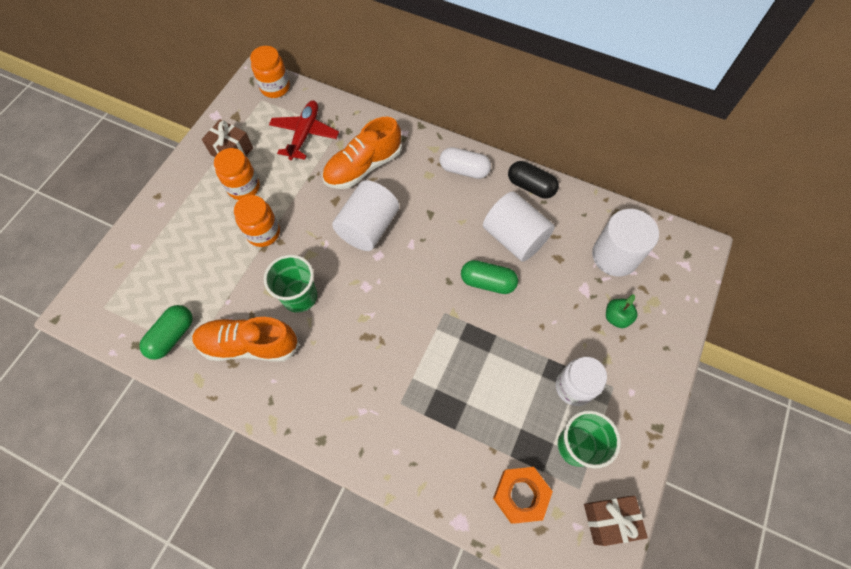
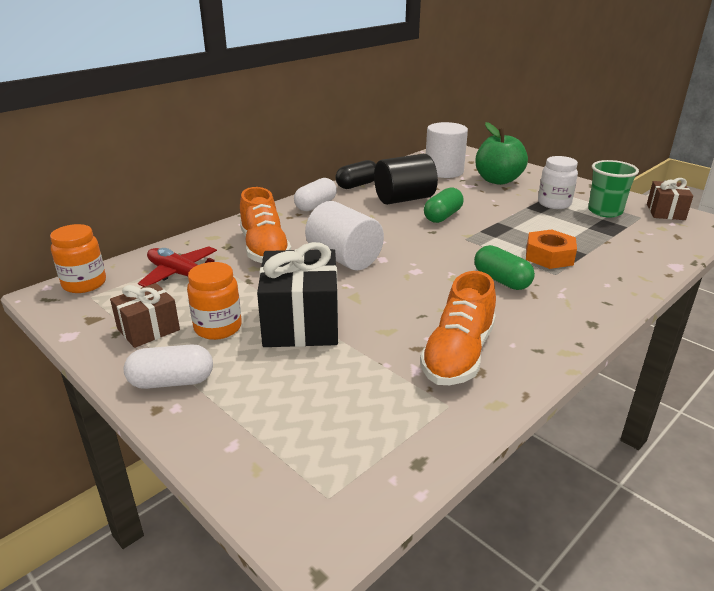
camera: 70 degrees left, 35 degrees down
(172, 336) = (418, 421): green capsule -> green capsule (501, 280)
(182, 191) = (172, 382): none -> white capsule
(263, 233) = (301, 323): orange jar -> black gift
(299, 296) = (407, 311): green cup -> none
(514, 238) = (404, 199): white cylinder -> black cylinder
(520, 495) = (648, 238): orange nut -> orange nut (549, 256)
(616, 317) = (498, 180): green apple -> green apple, size x2.05

